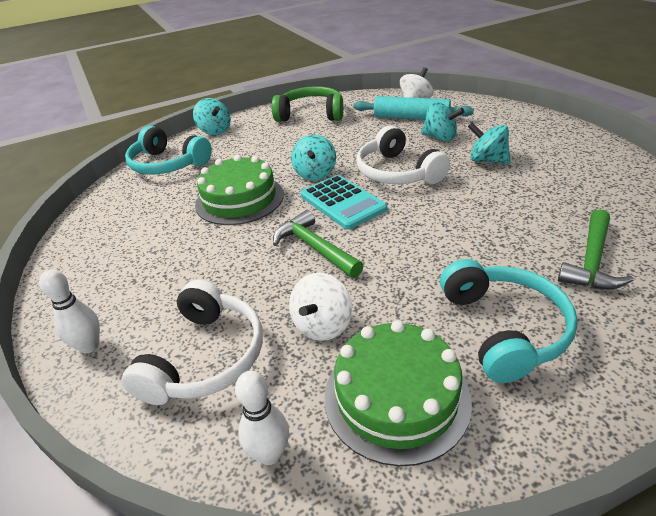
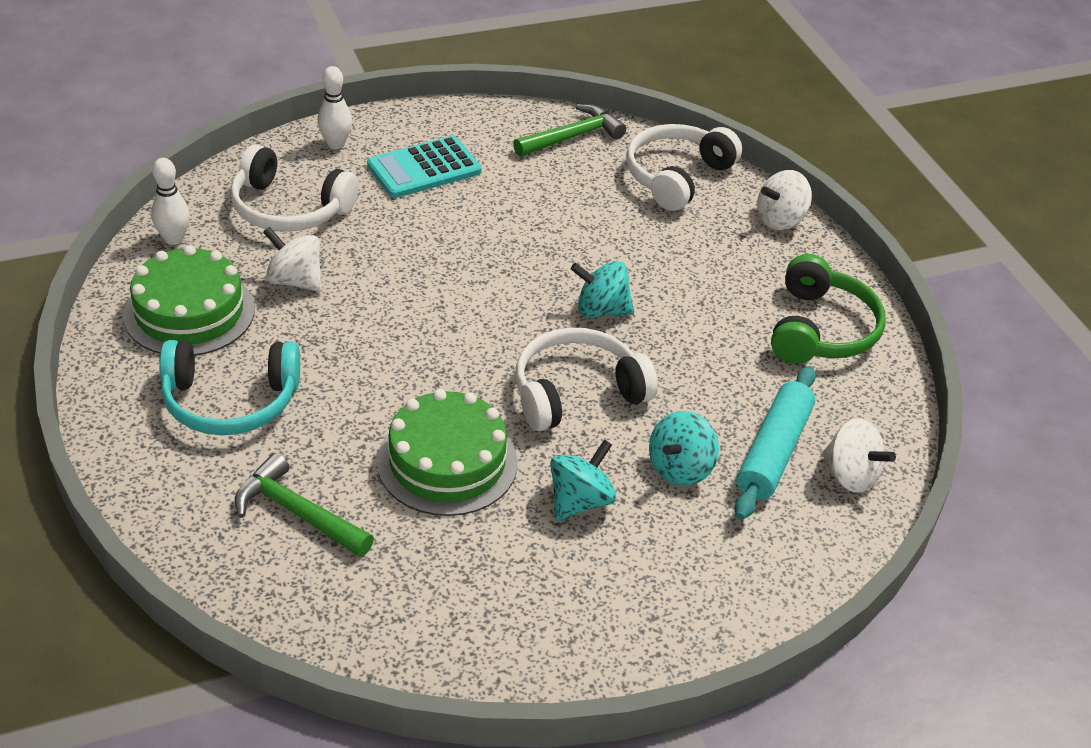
camera: 90 degrees right, 5 degrees up
(168, 164) = (677, 176): turquoise headphones -> white headphones
(215, 131) = (780, 220): turquoise spinning top -> white spinning top
(239, 199) = (556, 237): green cake -> green cake (447, 462)
(315, 248) = (422, 290): green hammer -> green hammer (572, 137)
(342, 202) = (513, 325): turquoise calculator -> turquoise calculator (424, 168)

